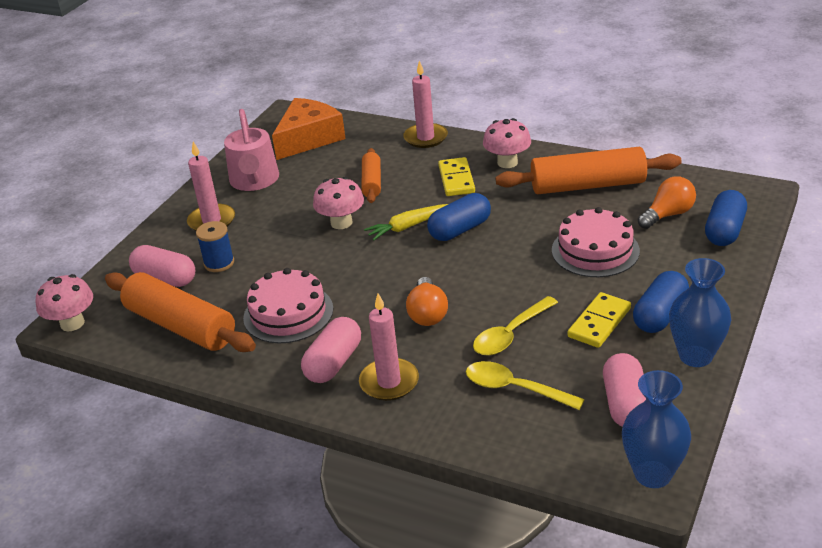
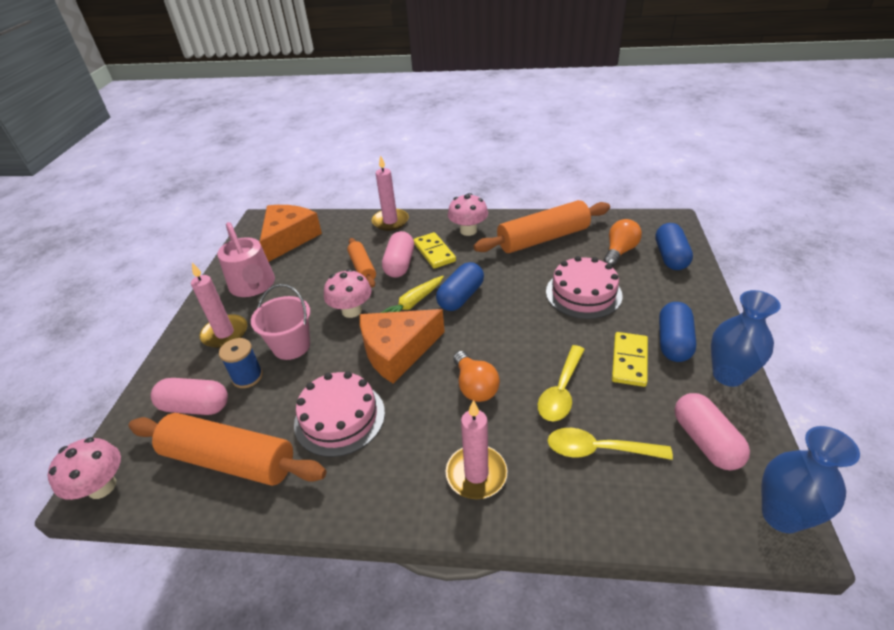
camera: 20 degrees left, 5 degrees up
(269, 244) = (291, 346): none -> pink bucket
(333, 363) = (410, 465): pink capsule -> pink capsule (399, 264)
(369, 268) = (397, 351): none -> orange cheese

